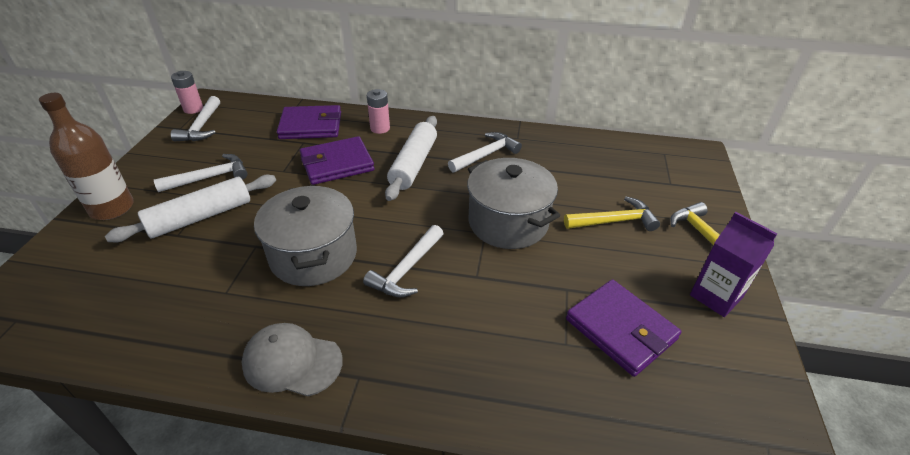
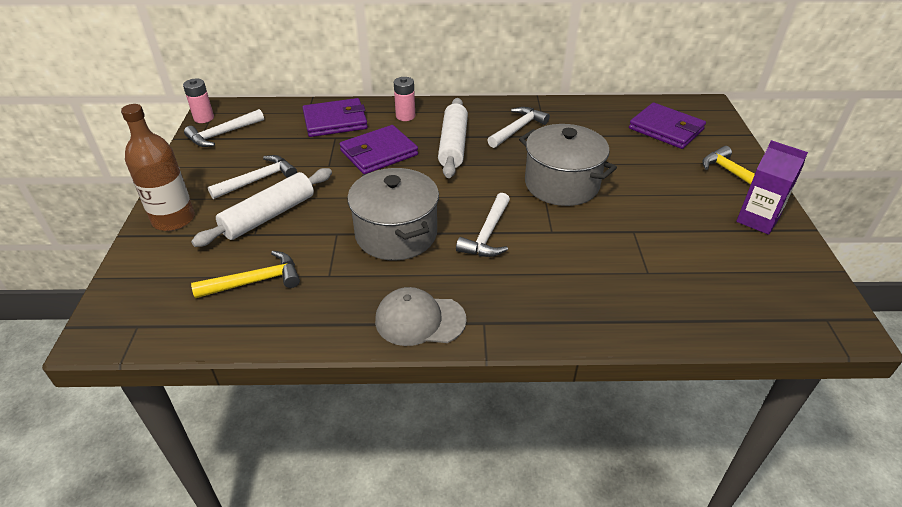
camera: 10 degrees left, 0 degrees up
(201, 127) = (222, 134): white hammer -> white hammer turned 60 degrees clockwise
(614, 221) = (654, 171): yellow hammer -> yellow hammer (255, 281)
(620, 329) = (689, 255): purple wallet -> purple wallet (666, 129)

